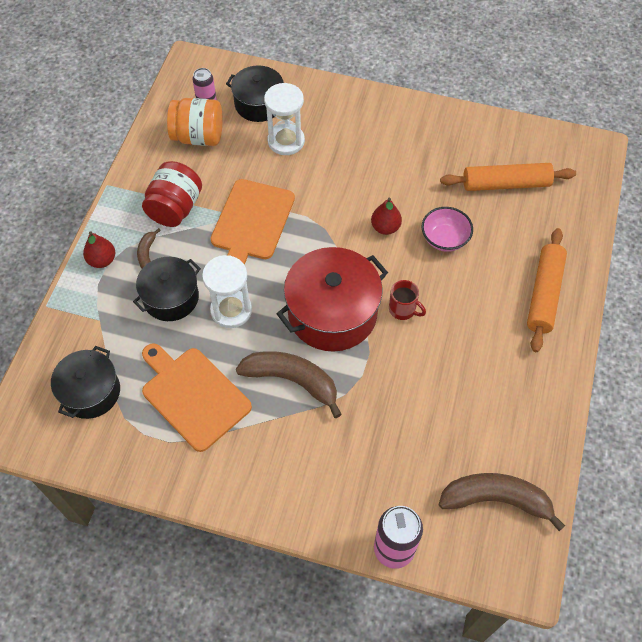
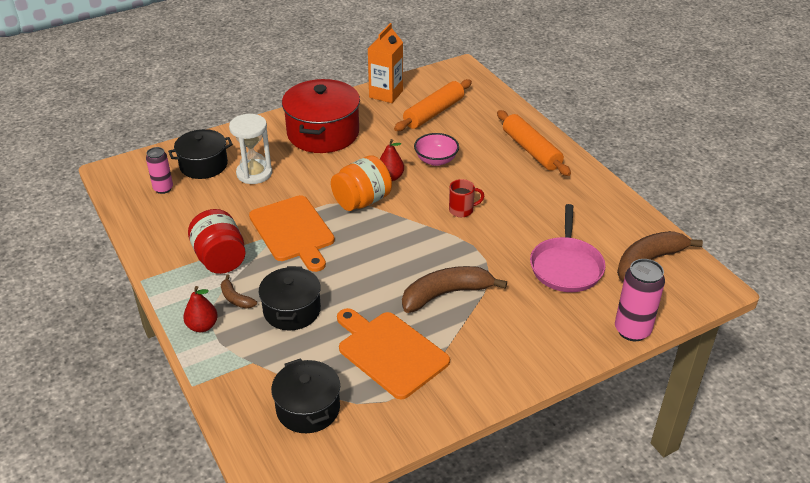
camera: 45 degrees left, 20 degrees down
(193, 395) = (390, 352): orange cutting board -> orange cutting board turned 45 degrees clockwise
(198, 136) = (180, 209): orange jar -> orange jar (362, 201)
(231, 310) = (348, 287): white hourglass -> none
(332, 313) = (420, 241): red pot -> red pot (323, 133)
(419, 440) = (566, 266): none -> pink pan
(488, 131) = (386, 94): none -> orange carton

